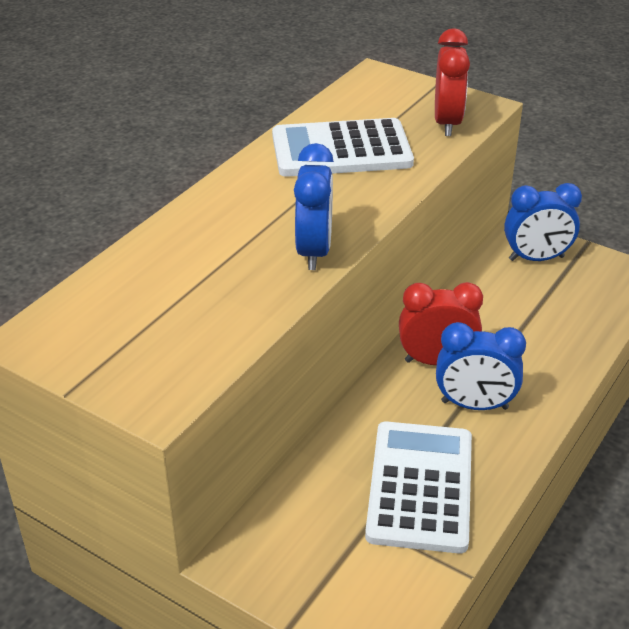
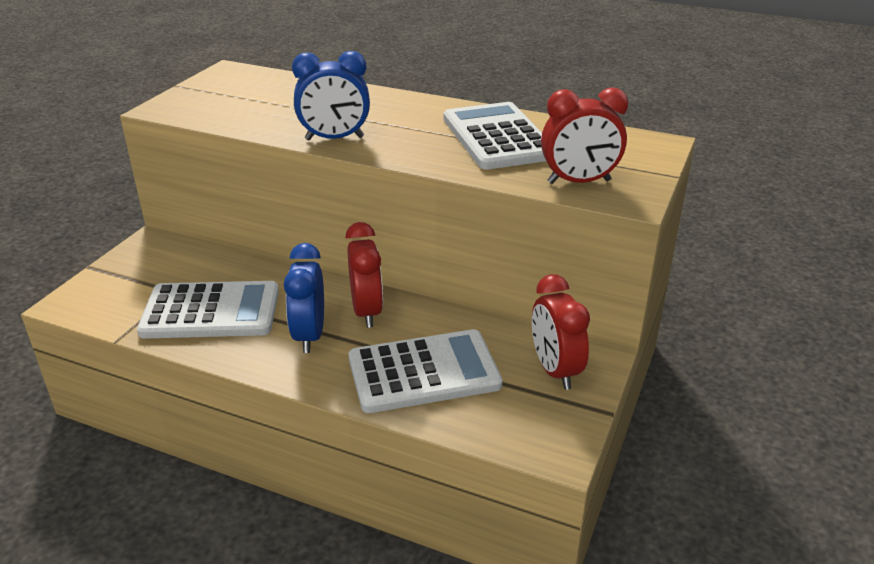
camera: 80 degrees right, 5 degrees down
(536, 258) = (555, 370): blue clock -> red clock
(537, 332) = (424, 372): none -> white calculator

